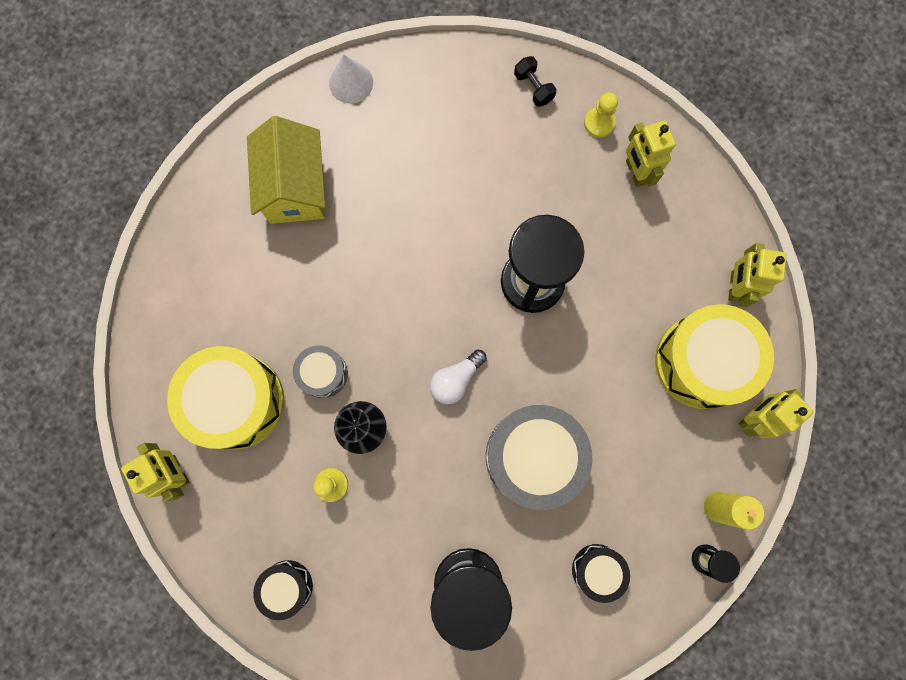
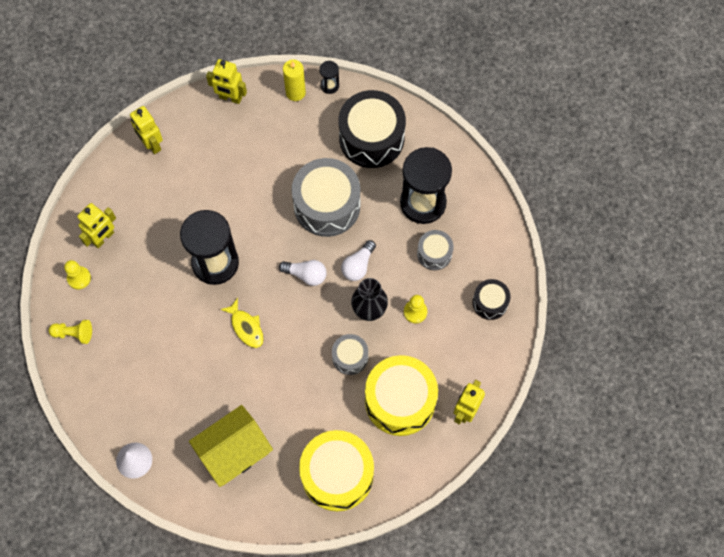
camera: 120 degrees left, 10 degrees down
(391, 555) = (434, 253): none -> grey drum
(431, 275) = (246, 327): none -> yellow fish
(431, 449) = (358, 265): none -> white light bulb
(533, 87) = (74, 333): black dumbbell -> yellow pawn
(597, 570) = (371, 138): black drum -> black drum, size x1.94
(702, 362) = (212, 140): yellow drum -> yellow drum (337, 474)
(734, 286) = (151, 144): yellow robot -> yellow robot turned 75 degrees clockwise

